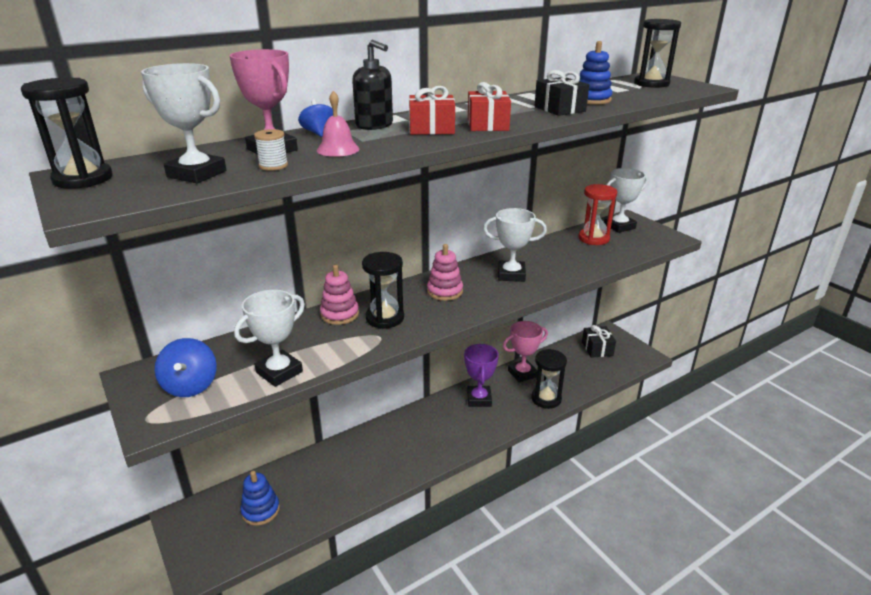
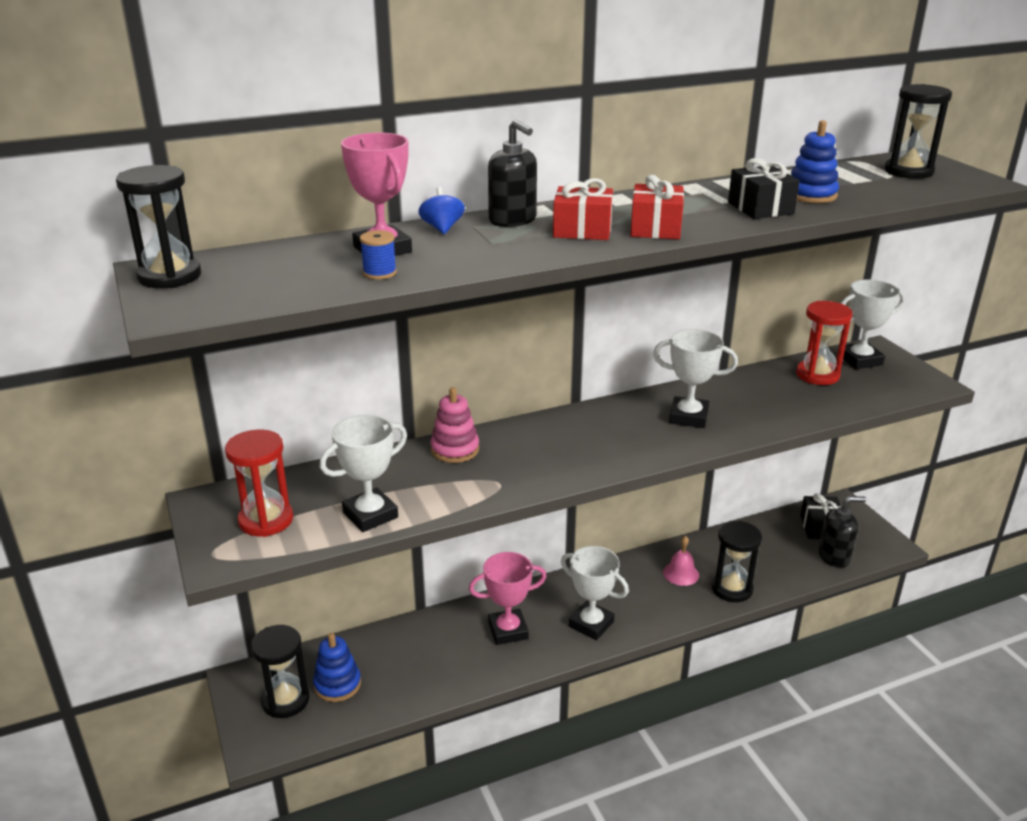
camera: 10 degrees right, 0 degrees up
(190, 386) = (266, 520): blue spinning top -> red hourglass
(196, 174) = (292, 278): white trophy -> white trophy (591, 624)
(273, 166) = (379, 273): white spool -> blue spool
(338, 149) = (459, 254): pink bell -> pink bell (681, 573)
(385, 318) = (510, 460): black hourglass -> black hourglass (285, 700)
(445, 291) = (594, 432): pink stacking toy -> none
(479, 399) = (639, 578): purple trophy -> none
(522, 373) = (706, 550): pink trophy -> pink trophy (508, 630)
(611, 368) = (834, 556): none -> black soap dispenser

